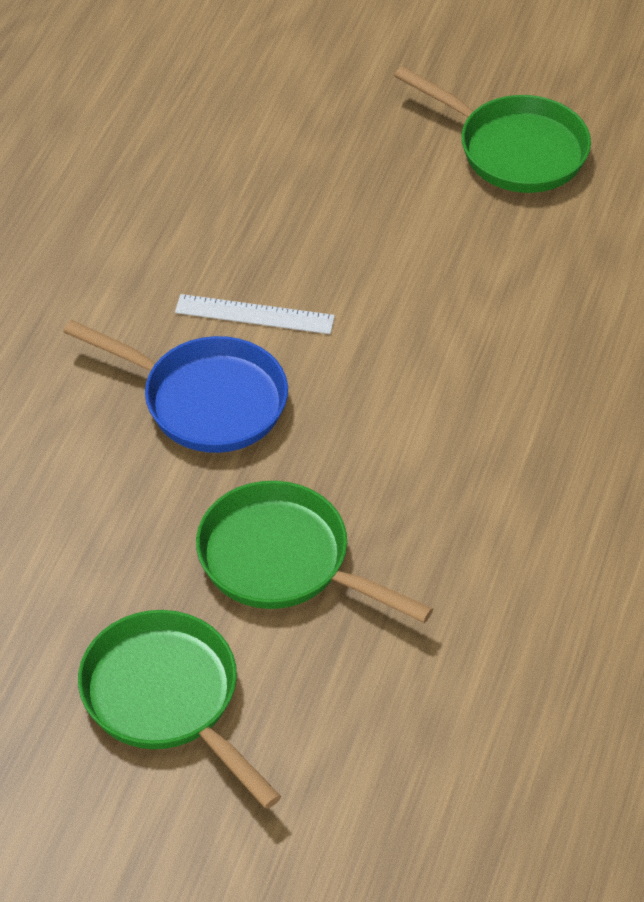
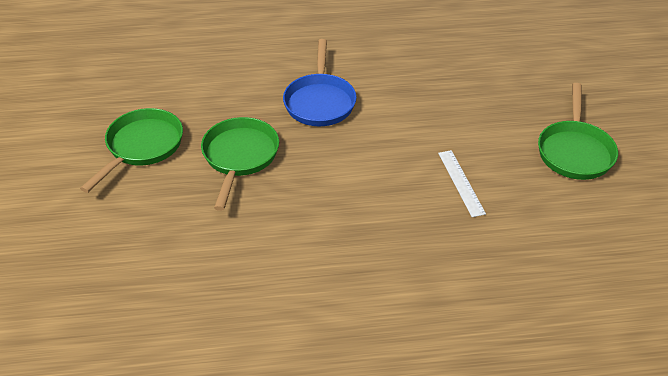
camera: 65 degrees right, 5 degrees down
(254, 314) = (383, 99): white ruler -> white ruler (461, 182)

